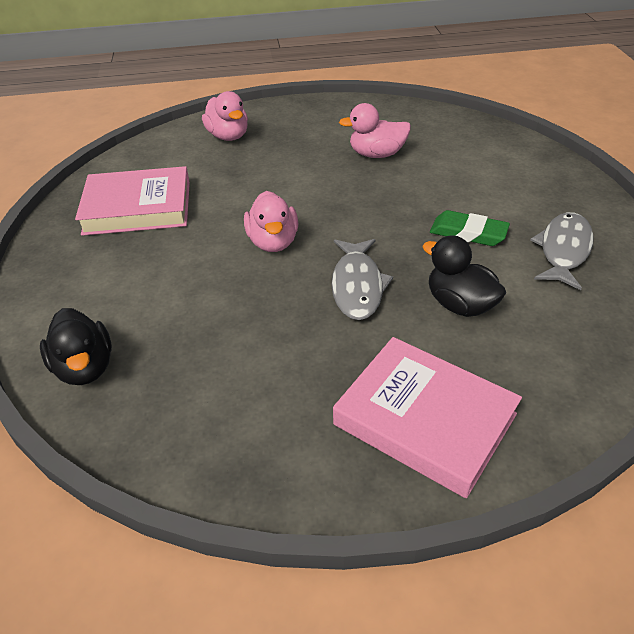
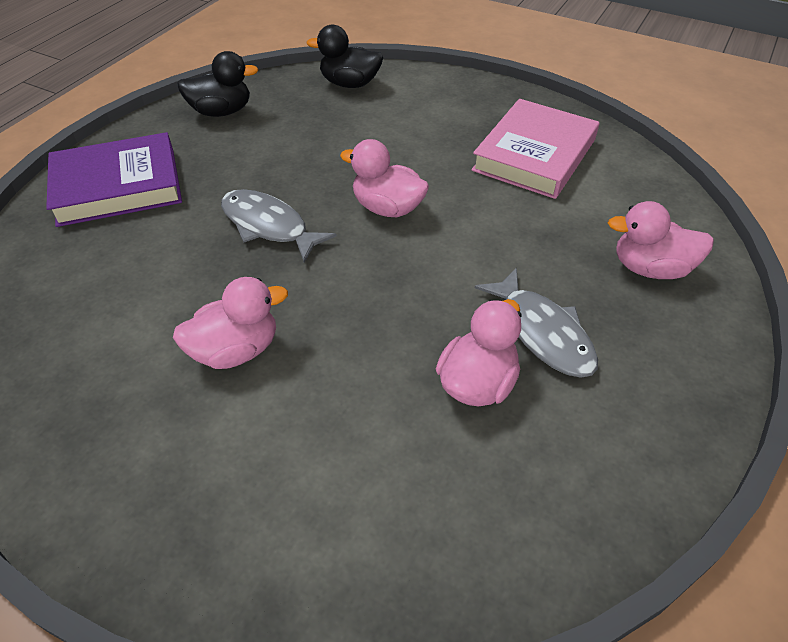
camera: 125 degrees right, 5 degrees up
(424, 419) = (118, 186): pink book -> purple book
(459, 304) = (168, 270): black duck -> black duck (221, 112)
(468, 233) = (236, 350): green eraser -> pink duck
(563, 250) = (112, 408): grey fish -> grey fish (542, 332)

